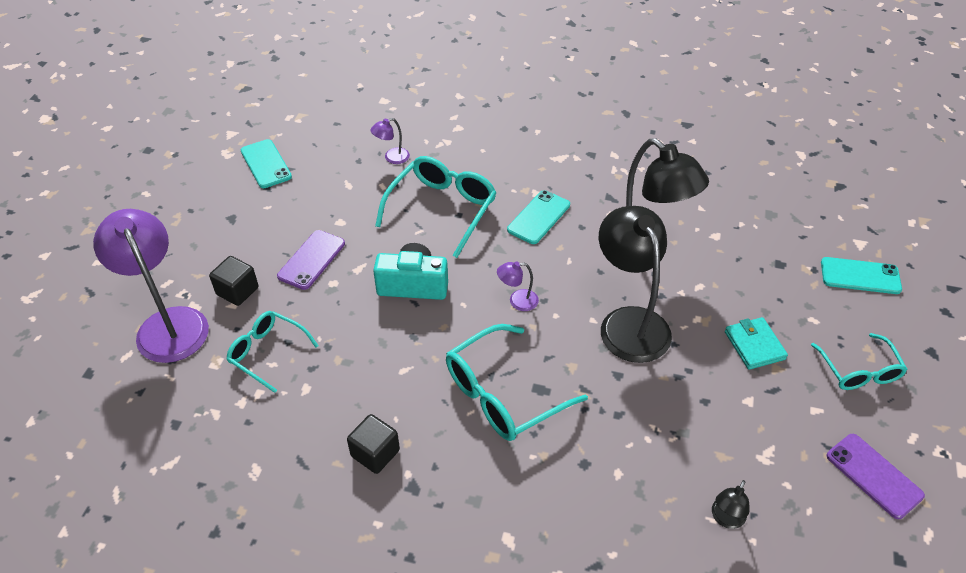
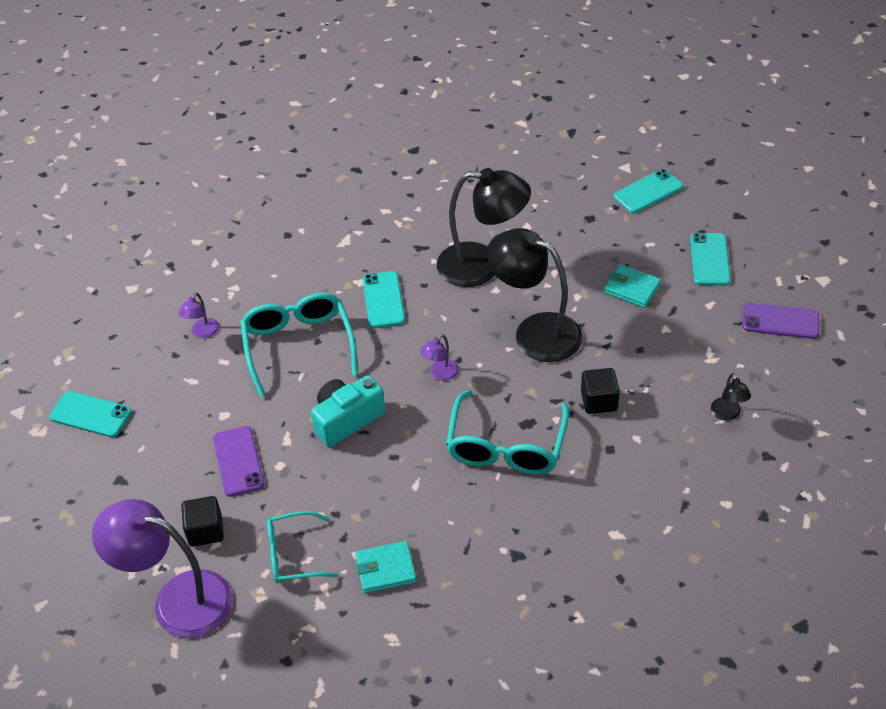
camera: 40 degrees left, 0 degrees up
(311, 415) = (385, 569): none -> turquoise wallet
(375, 453) = (464, 555): black cube -> black cube (599, 401)
(859, 371) = (709, 259): turquoise glasses -> turquoise phone

